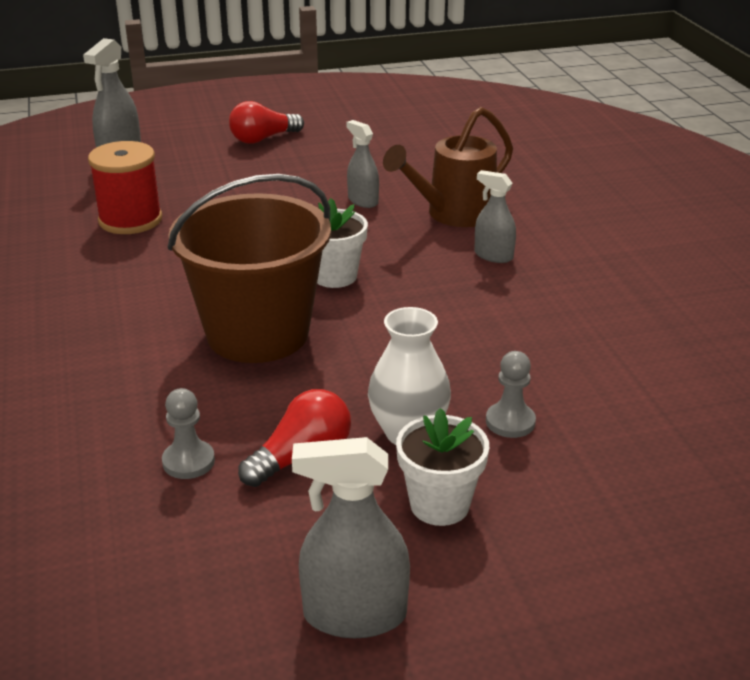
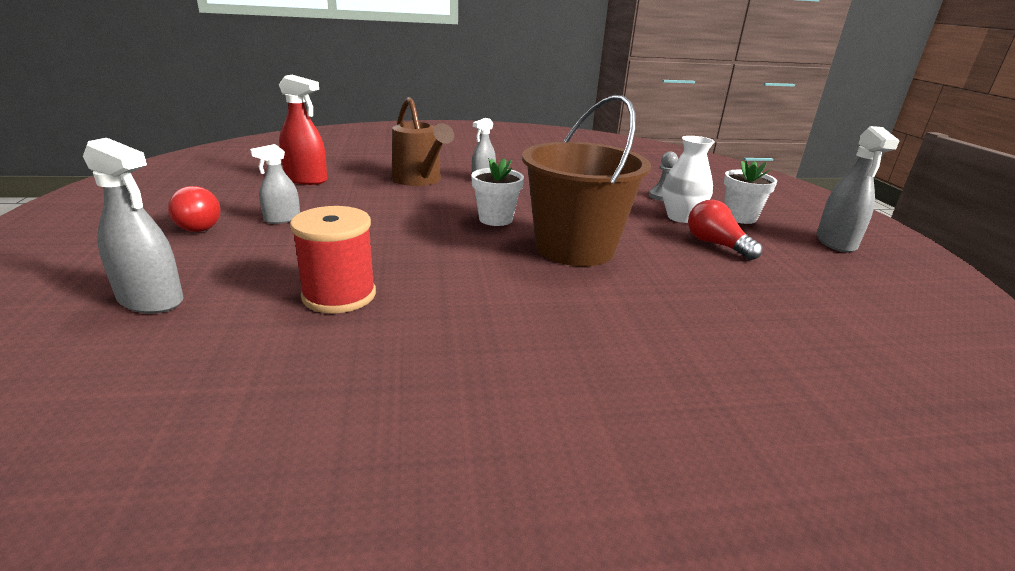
camera: 85 degrees left, 5 degrees down
(188, 461) = (738, 278): grey pawn -> none
(363, 201) = (377, 201): grey spray bottle -> grey spray bottle (282, 219)
(411, 154) = (306, 179): none -> red spray bottle

